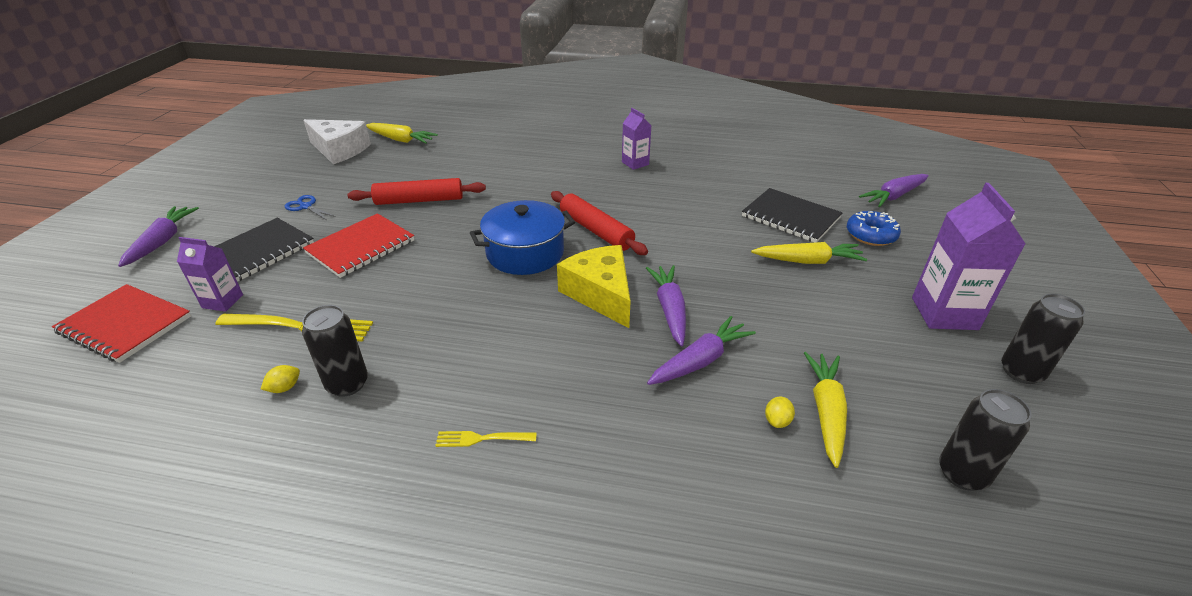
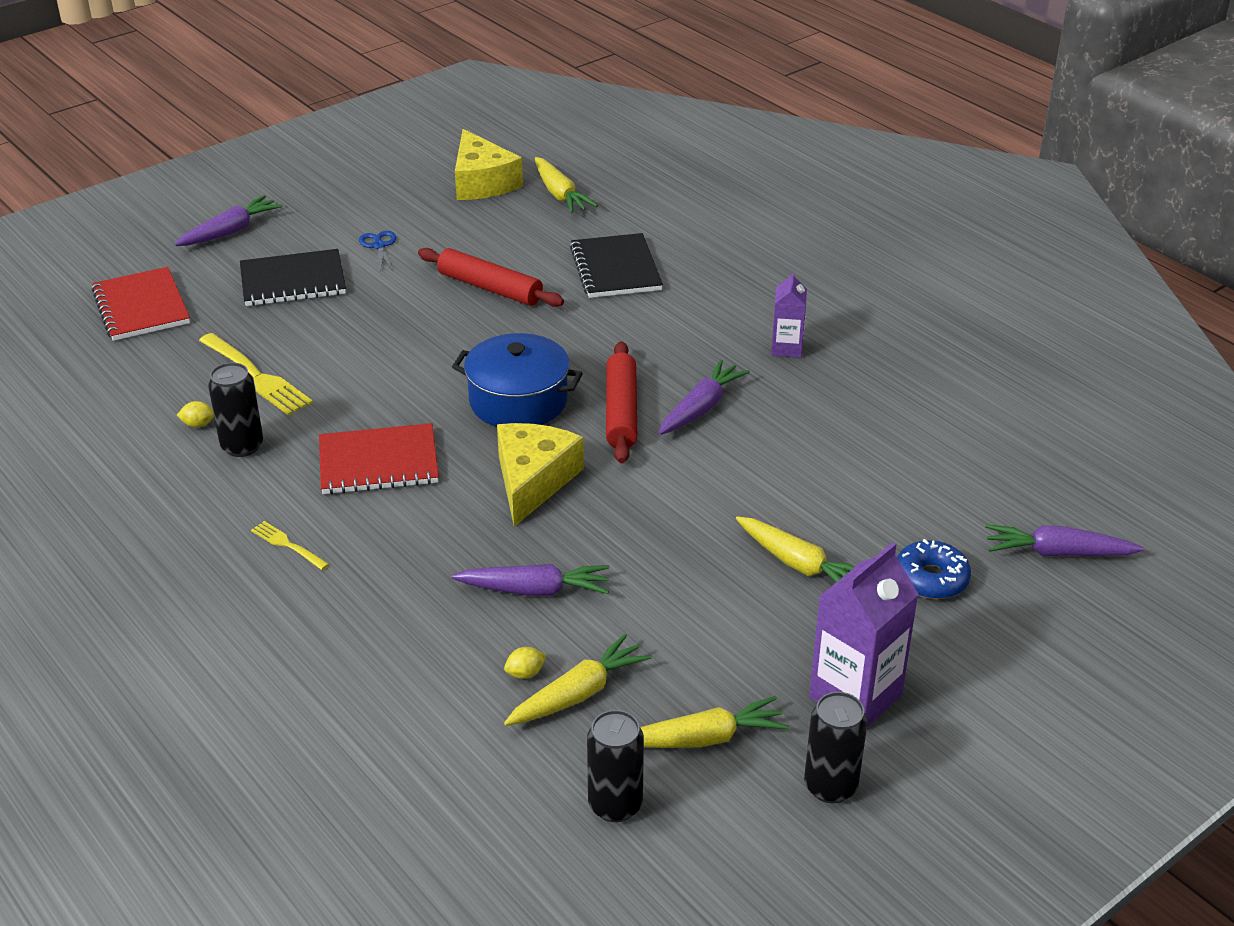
camera: 40 degrees right, 0 degrees up
(222, 301) = (223, 320): purple carton -> none
(339, 150) = (482, 182): white cheese -> yellow cheese
(361, 247) = (380, 318): red notebook -> red notebook (378, 462)
(669, 309) = (575, 531): purple carrot -> purple carrot (701, 408)
(790, 217) = (867, 508): black notebook -> black notebook (616, 269)
(927, 390) = (704, 738): none -> yellow carrot

